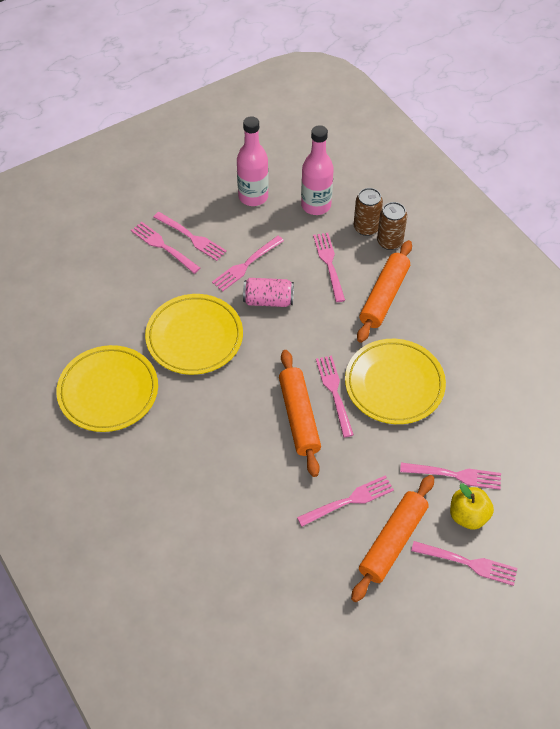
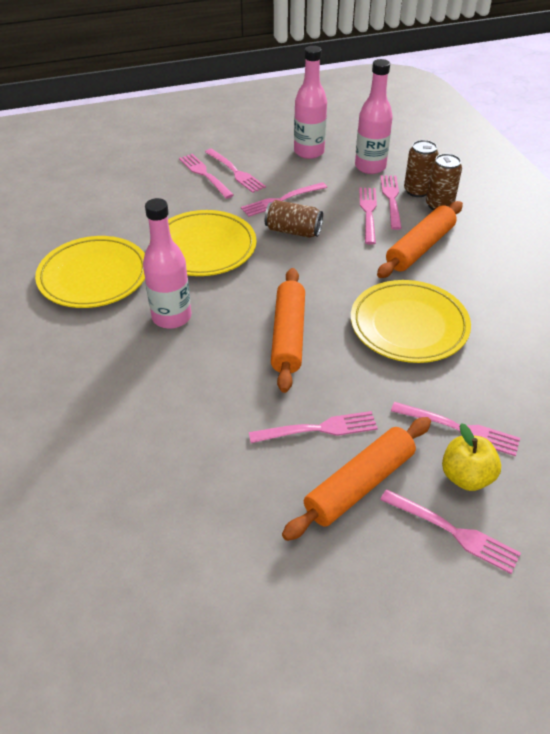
camera: 15 degrees right, 10 degrees down
(194, 420) = (171, 317): none -> pink bottle
(268, 300) = (293, 231): pink can -> brown can
(334, 392) = (337, 321): pink fork -> pink fork (391, 199)

